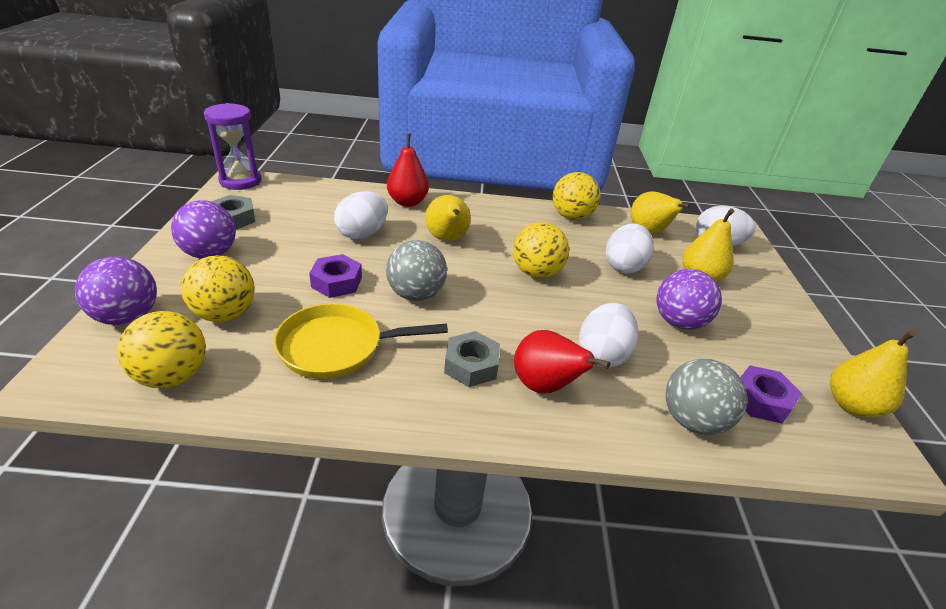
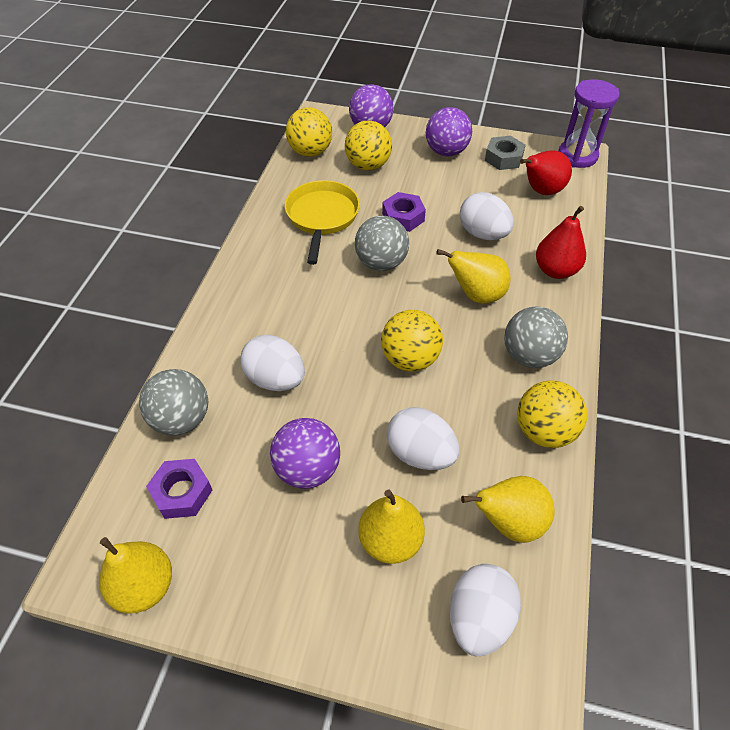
camera: 105 degrees right, 15 degrees up
(471, 365) = (285, 287): grey nut -> none
(506, 218) = (529, 356): none -> grey ball
(545, 386) = (250, 327): red pear -> red pear (541, 191)

